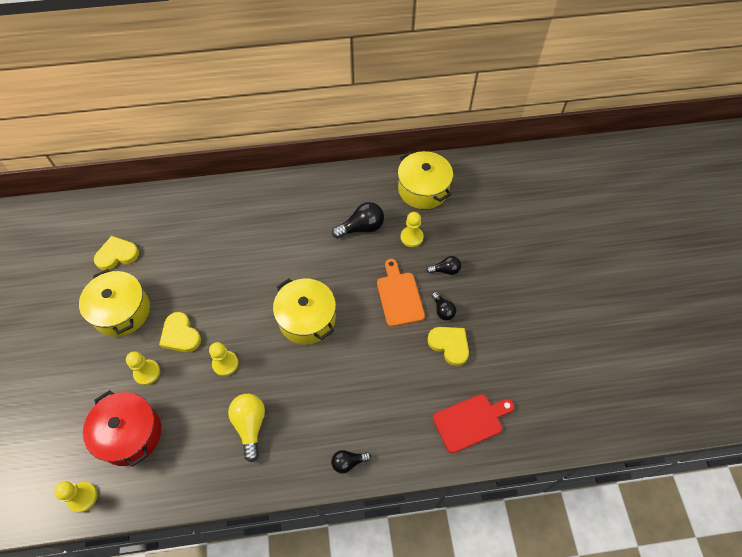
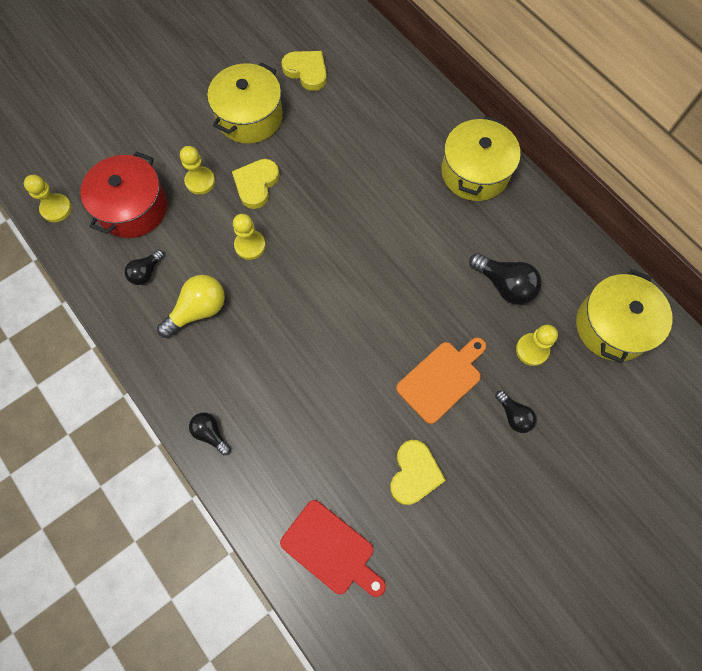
camera: 60 degrees right, 10 degrees up
(307, 319) = (349, 294): yellow pot -> yellow pot (475, 172)
(442, 310) = (455, 441): black light bulb -> black light bulb (146, 272)

